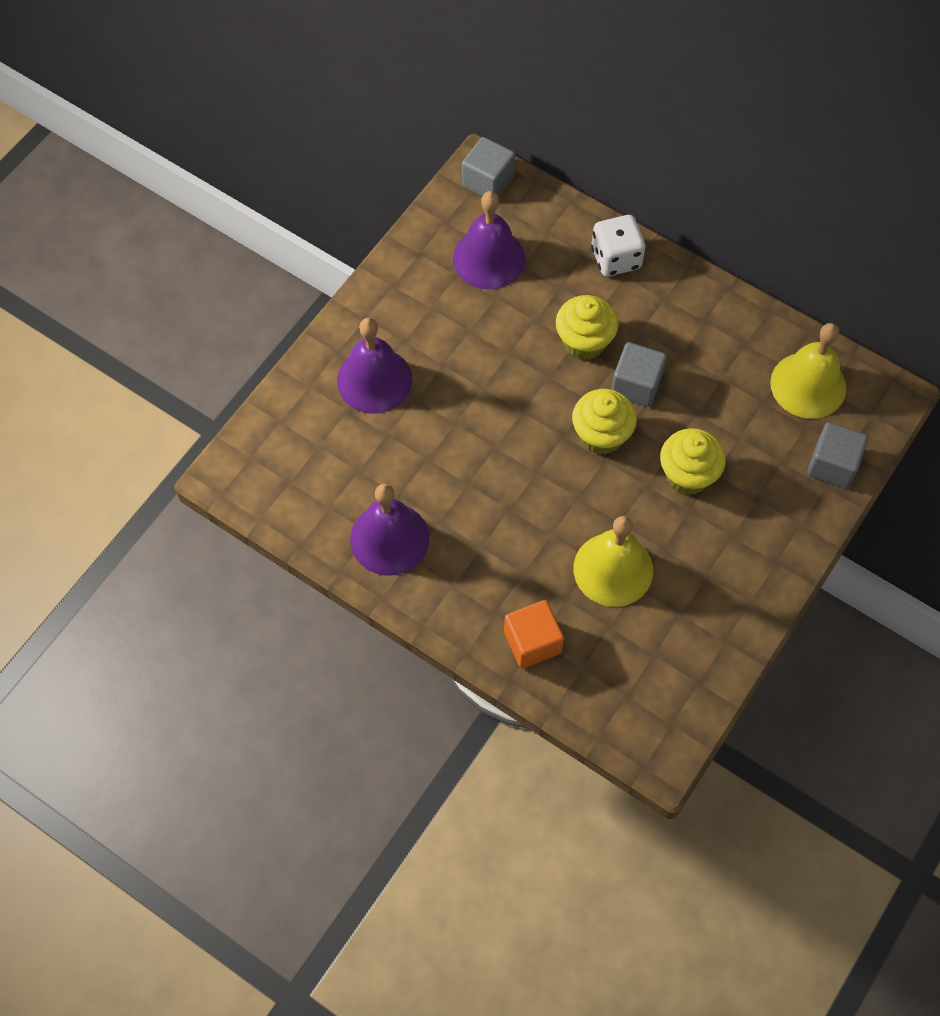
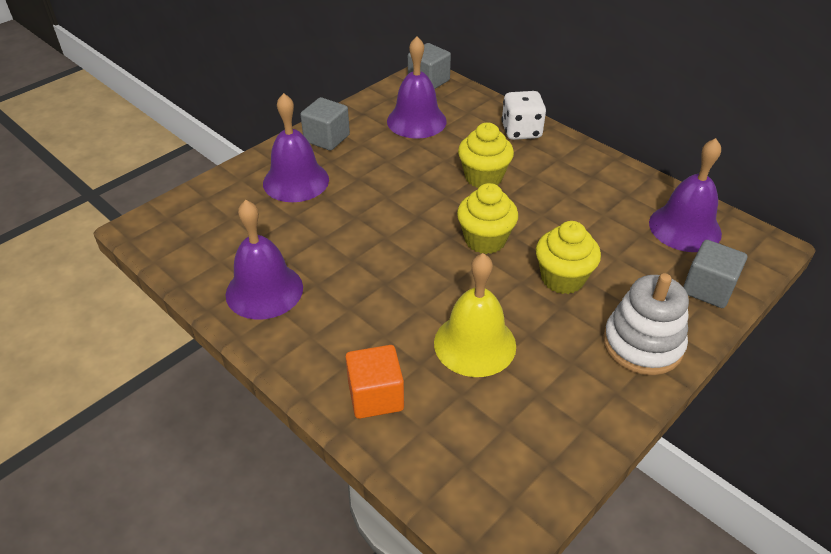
camera: 10 degrees right, 20 degrees down
(636, 385) = (524, 210): grey cube -> grey cube (327, 138)
(771, 544) = (642, 344): none -> white stacking toy
(808, 385) = (685, 228): yellow bell -> purple bell

